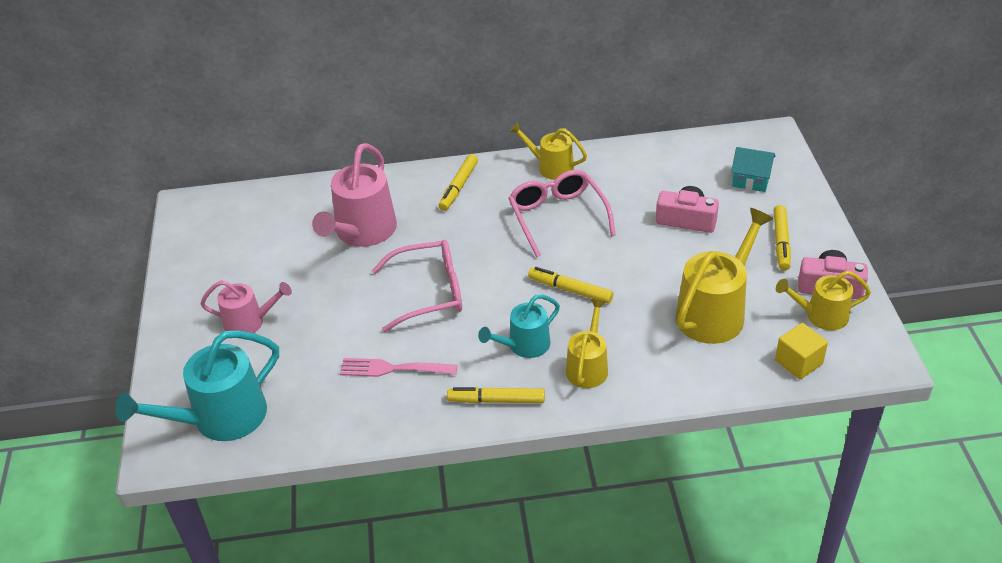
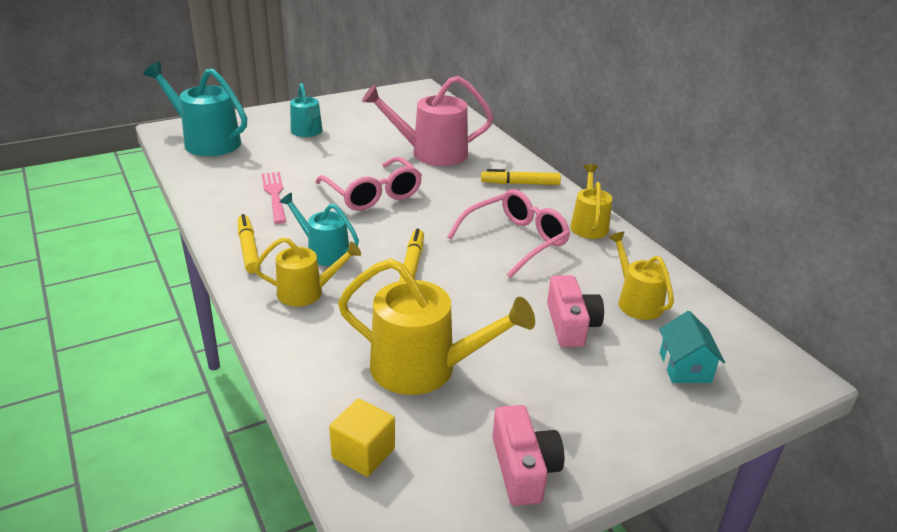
camera: 65 degrees right, 10 degrees down
(249, 322) = (307, 132): pink watering can -> turquoise watering can
(781, 242) = (582, 409): yellow marker -> none
(821, 315) = (460, 466): yellow watering can -> yellow watering can (636, 302)

